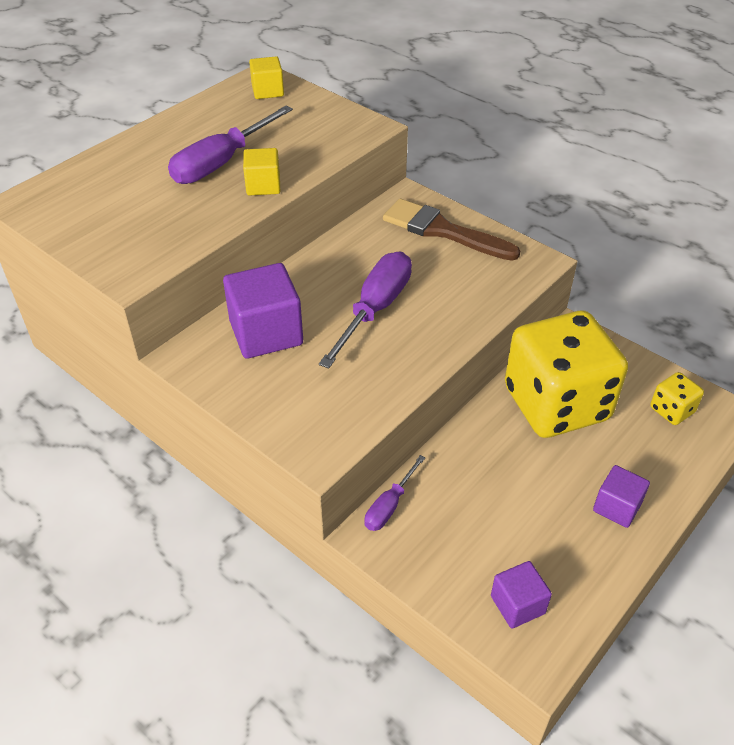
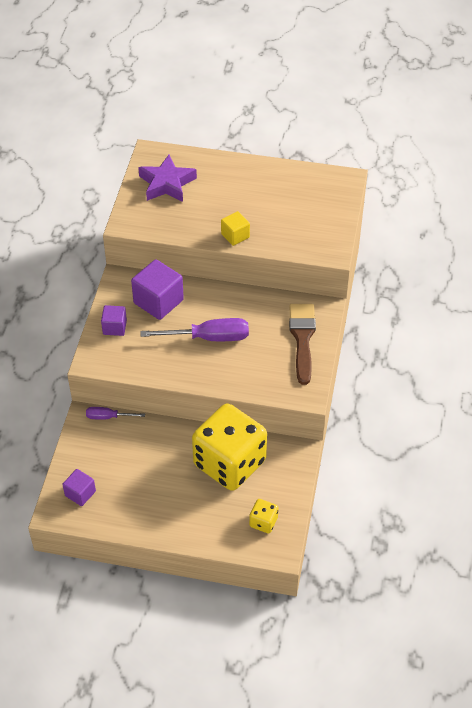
camera: 60 degrees right, 5 degrees up
(99, 208) = (167, 183): none -> purple star
(221, 163) = (242, 208): purple screwdriver -> none
(267, 91) = (332, 190): yellow cube -> none
(617, 507) = (169, 516): purple cube -> purple cube (114, 327)

